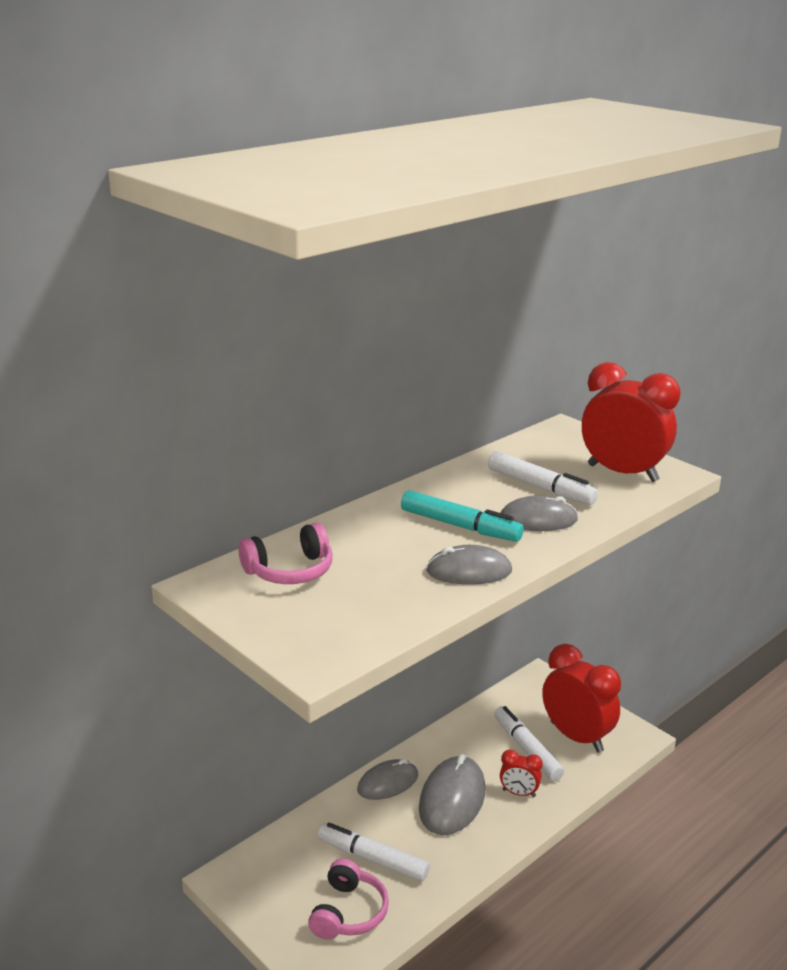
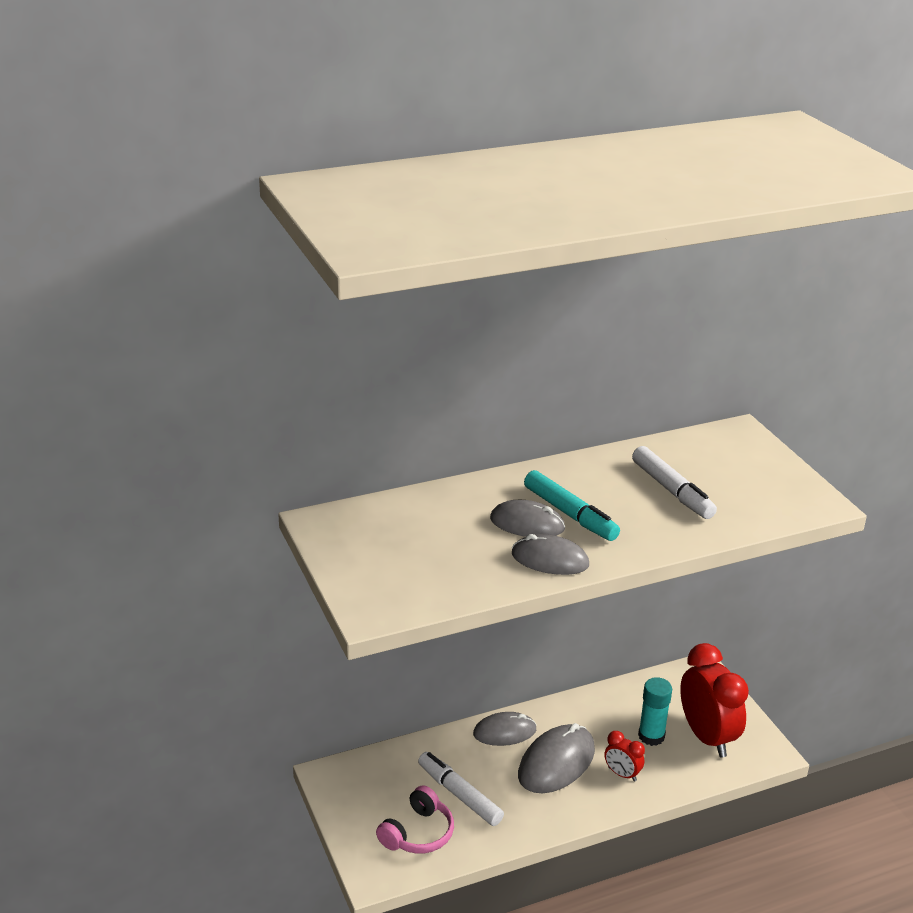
camera: 20 degrees right, 5 degrees up
(290, 571) = (396, 525): pink headphones -> none
(527, 749) = (651, 736): white marker -> turquoise glue stick
(538, 520) = (647, 523): grey mouse -> grey mouse (527, 524)
(622, 473) = (764, 492): red clock -> none

